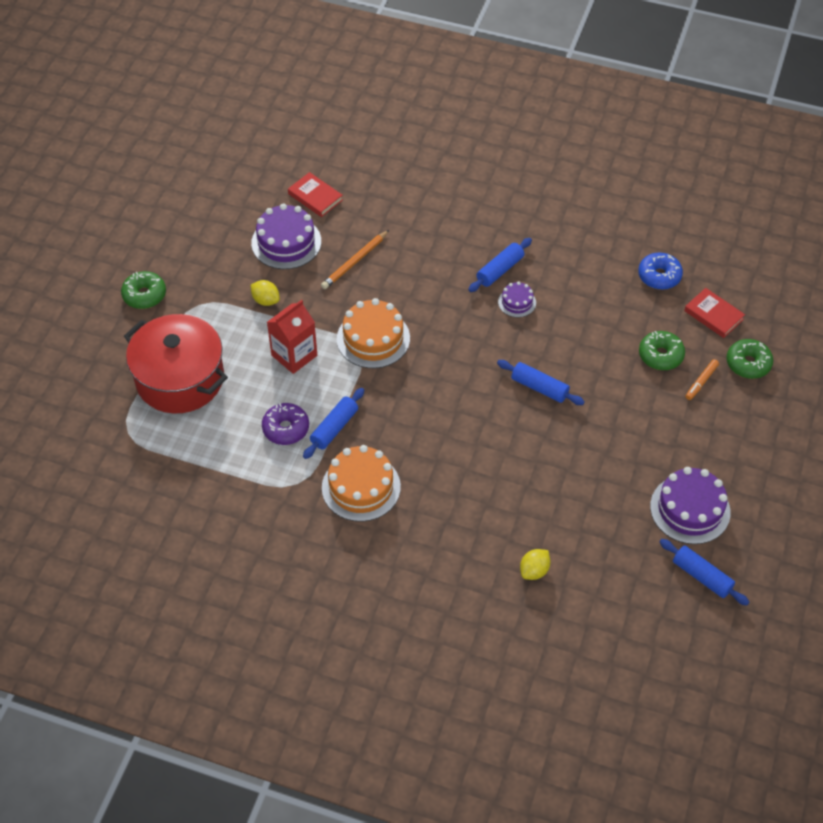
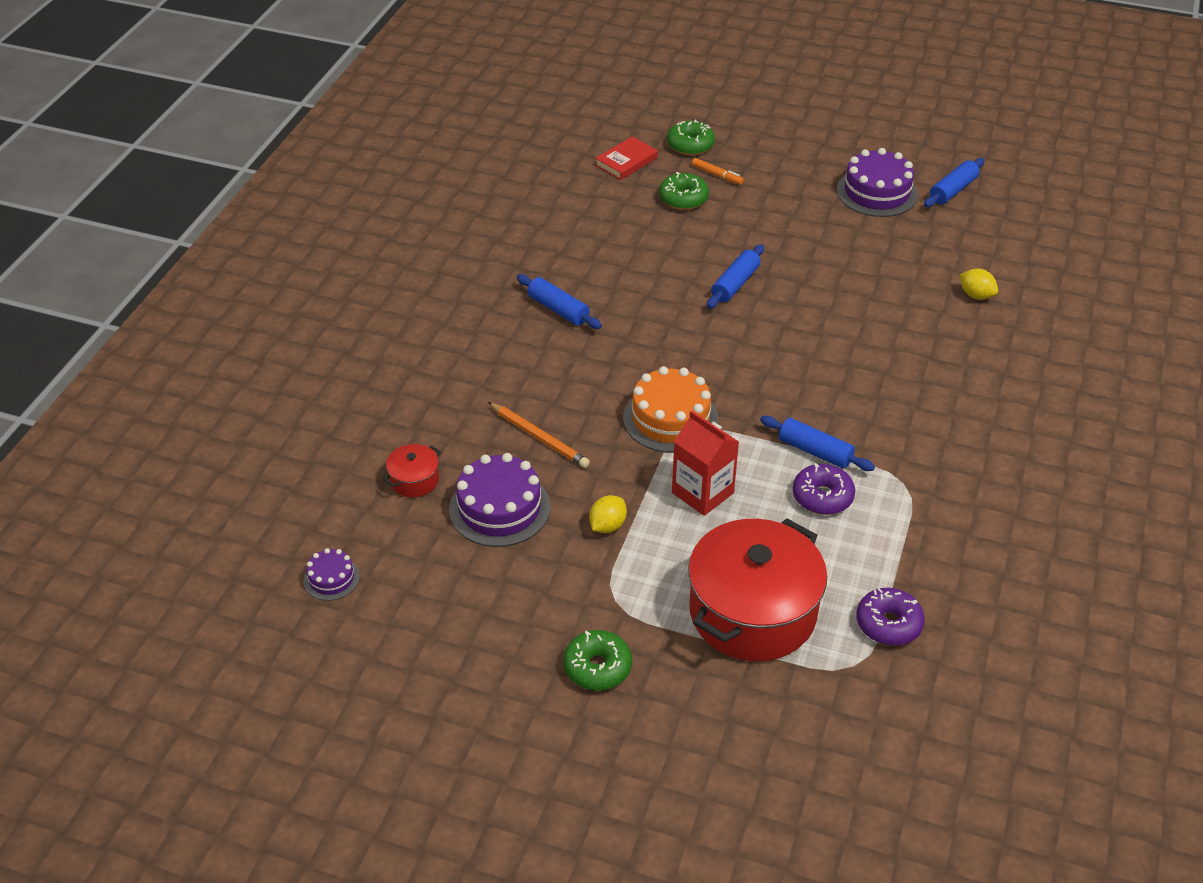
camera: 90 degrees left, 10 degrees down
(160, 457) = (888, 624): none -> purple donut
(315, 197) = (414, 480): red book -> red pot
(361, 487) = (898, 426): orange cake -> none
(517, 302) = (609, 297): purple cake -> purple cake (331, 578)
(659, 276) = (571, 193): blue donut -> none

